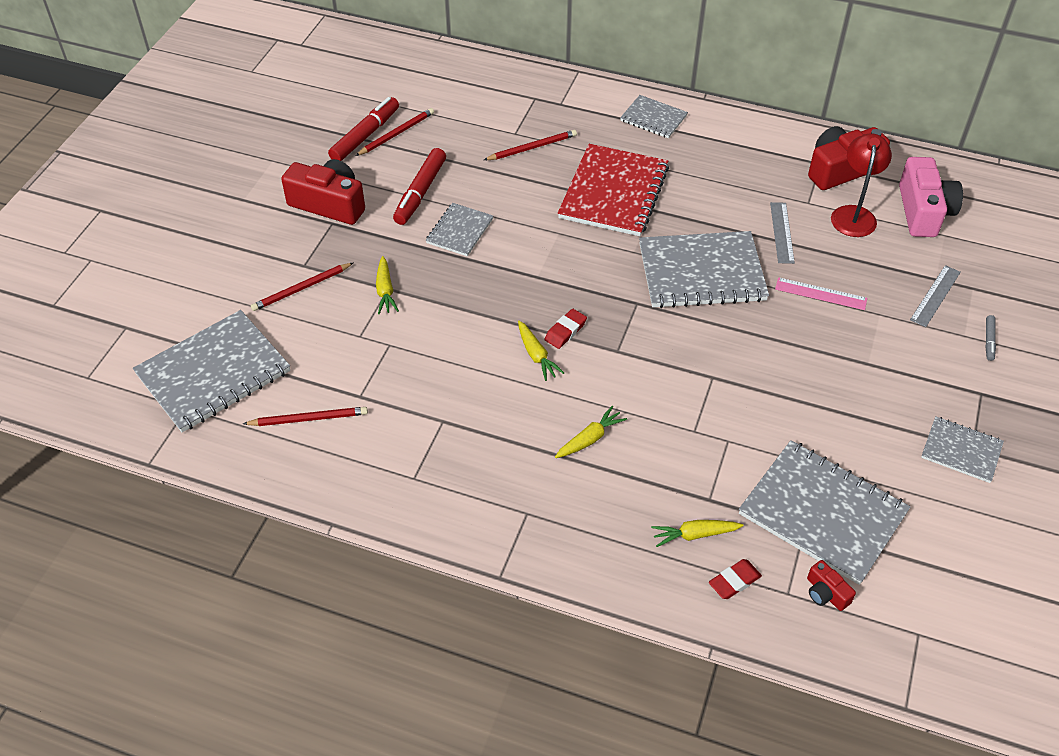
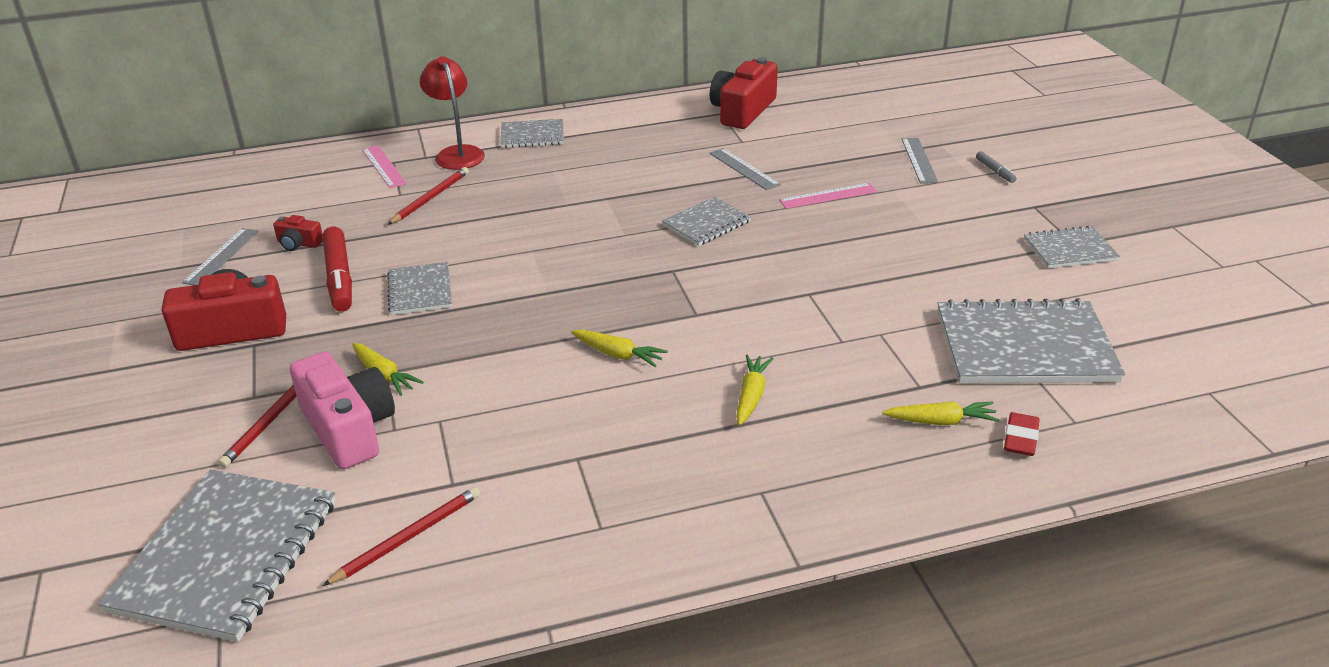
camera: 35 degrees left, 15 degrees down
(365, 136) = (221, 256): red marker -> grey ruler
(396, 134) = (259, 242): red pencil -> none
(525, 100) = (383, 166): none -> pink ruler
(565, 331) = (626, 322): red eraser -> none
(613, 192) = (554, 200): red notebook -> none
(694, 535) = (941, 421): yellow carrot -> yellow carrot turned 135 degrees counterclockwise
(701, 272) = (706, 223): grey notebook -> grey notebook, size x0.53
(826, 593) = (1103, 404): red camera -> red camera (299, 243)
(854, 214) = (789, 135): red lamp -> red lamp (457, 153)
(923, 211) = (841, 112): pink camera -> pink camera (349, 428)

